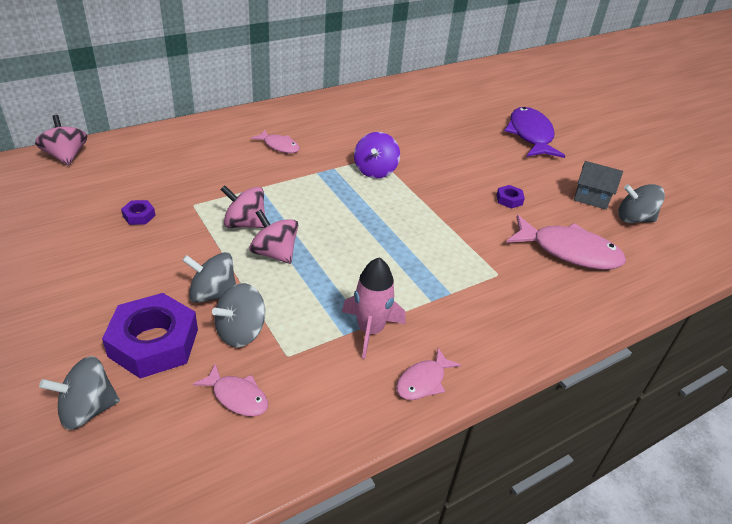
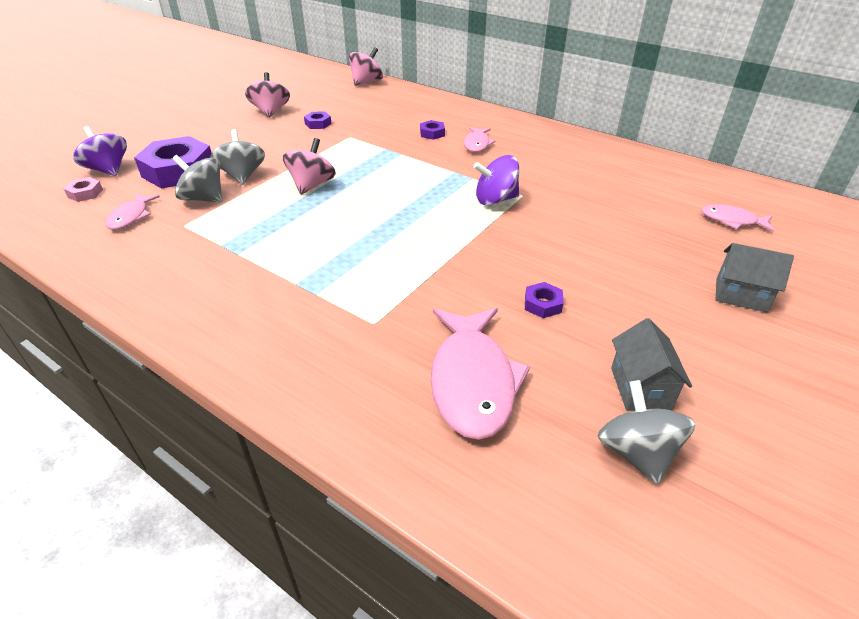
camera: 70 degrees right, 0 degrees up
(87, 409) = (108, 170): grey spinning top -> purple spinning top
(138, 437) = (85, 193): none -> pink nut
(236, 159) = (432, 133): none -> purple nut
(245, 224) = (342, 162): pink spinning top -> pink spinning top (270, 112)
(370, 330) = (233, 257): pink rocket -> none
(423, 381) = (172, 304): pink fish -> pink fish (732, 221)
(530, 135) = (741, 295): purple fish -> grey house

